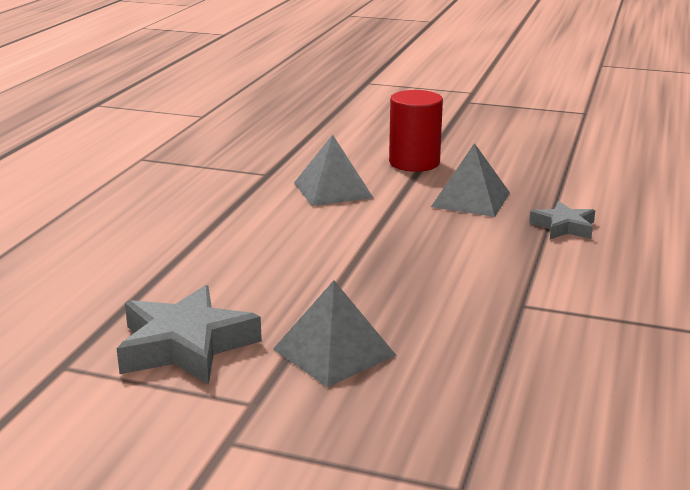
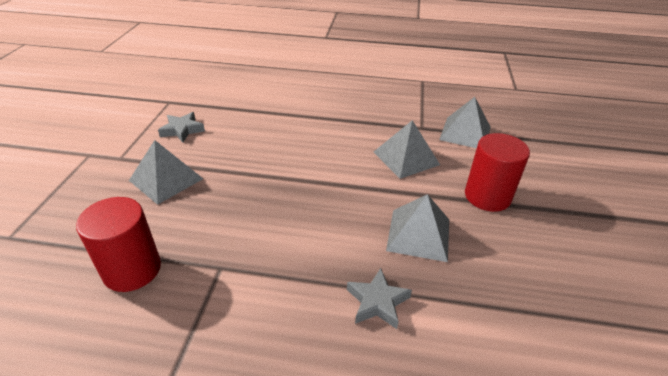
camera: 80 degrees right, 15 degrees up
(185, 345) = (182, 130): grey star -> grey star, size x0.58
(291, 154) = (465, 133): none -> grey pyramid
(530, 363) = (132, 270): none -> red cylinder

